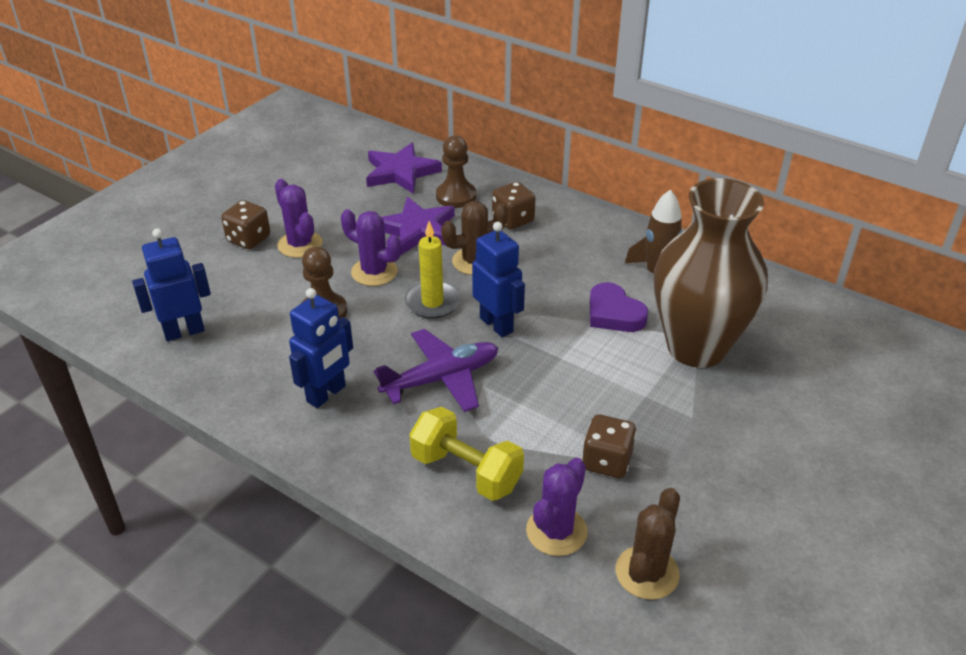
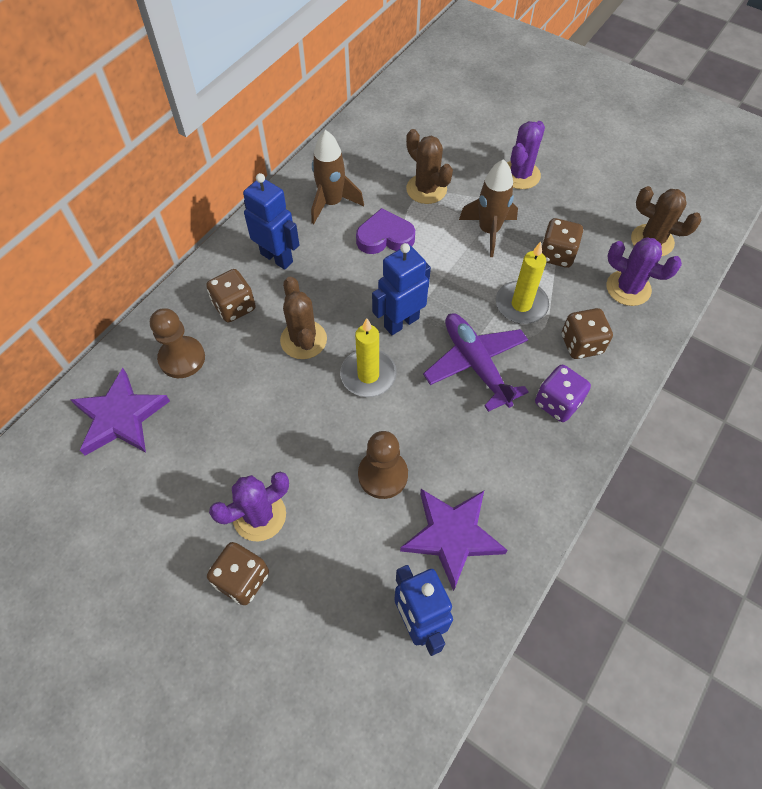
camera: 90 degrees left, 20 degrees up
(326, 394) = (504, 458): blue robot -> blue robot (277, 257)
(374, 272) = (316, 431): purple cactus -> purple cactus (520, 175)
(387, 442) = (557, 403): none -> purple dice
(417, 230) = (243, 393): purple star -> purple star (452, 536)
(466, 471) = (581, 344): yellow dumbbell -> brown dice
(524, 421) = (521, 305): none -> yellow candle
(614, 313) = (385, 237): purple heart -> purple heart turned 150 degrees counterclockwise
(637, 399) = (489, 231): none -> brown rocket
(696, 347) = (426, 189): brown vase -> brown cactus

